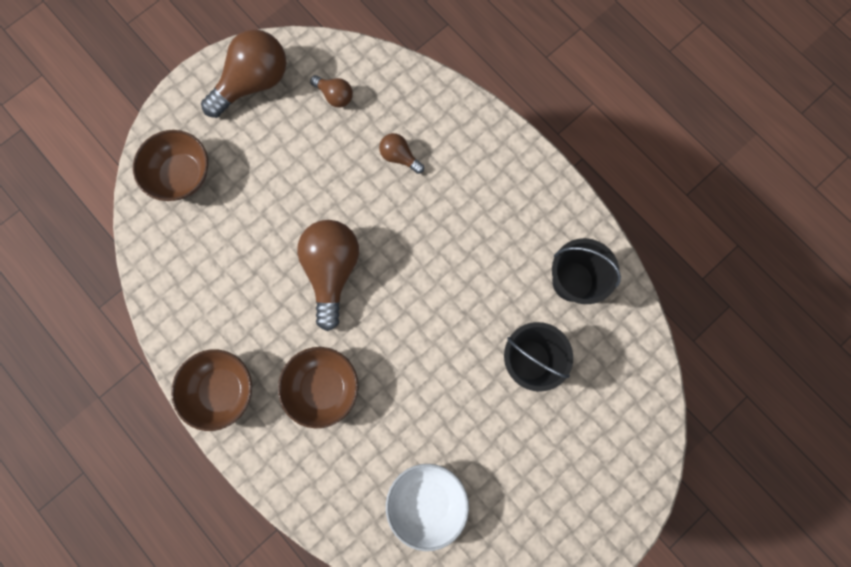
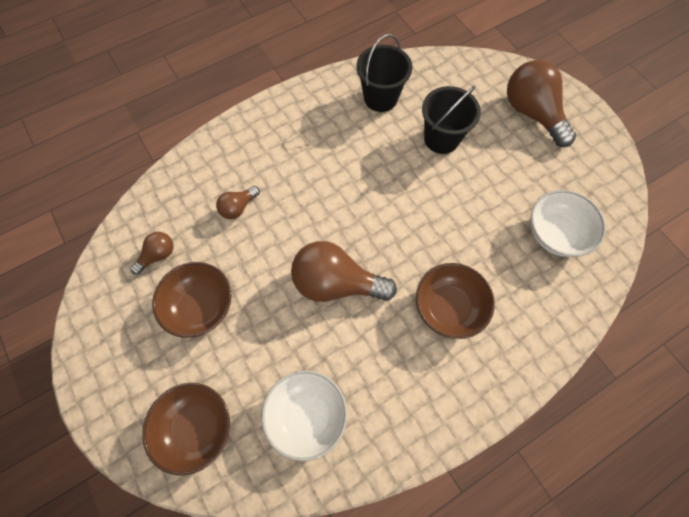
camera: 80 degrees left, 10 degrees down
(202, 267) = (306, 415): none -> white bowl
(221, 390) = (441, 409): brown bowl -> brown bowl (201, 306)
(253, 83) = (115, 334): brown light bulb -> brown light bulb (532, 113)

